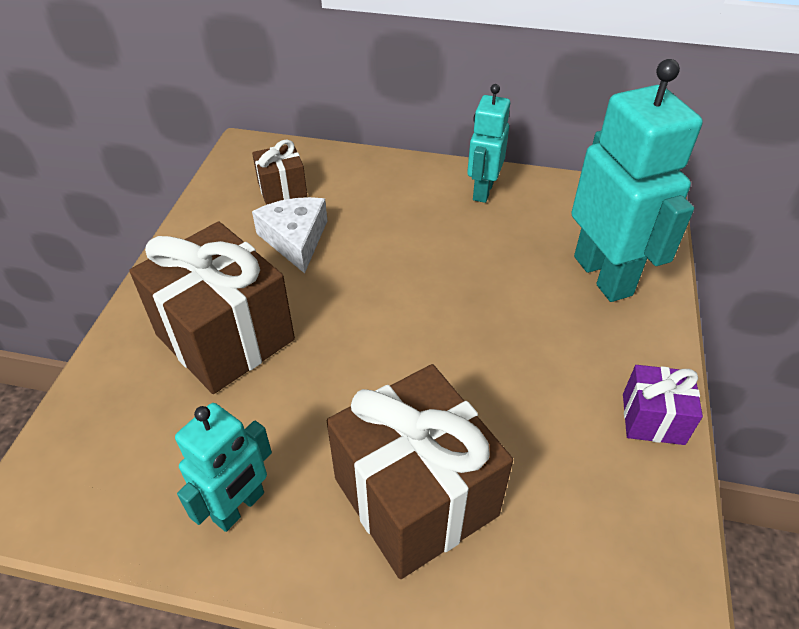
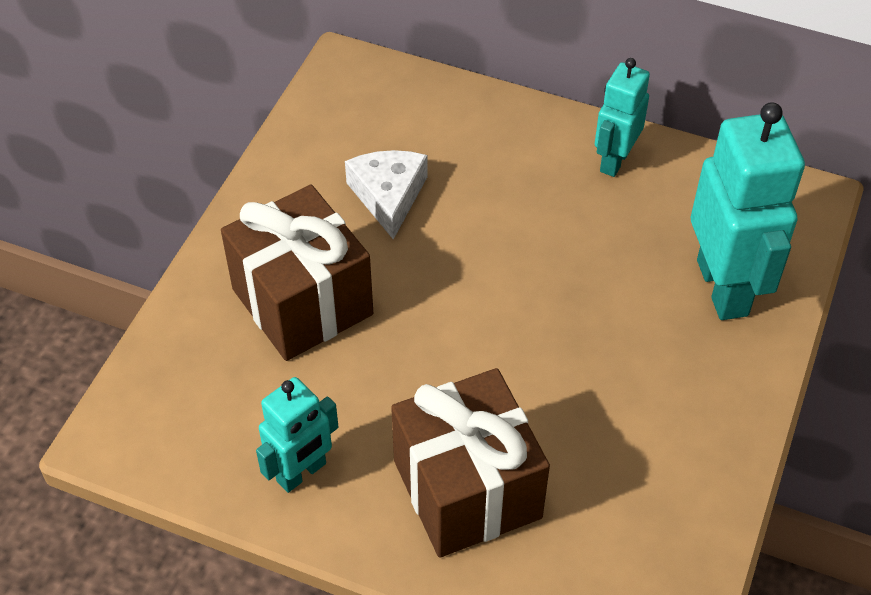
camera: 10 degrees right, 5 degrees up
(282, 189) = (381, 128): brown gift -> none
(653, 419) = (722, 451): purple gift -> none

